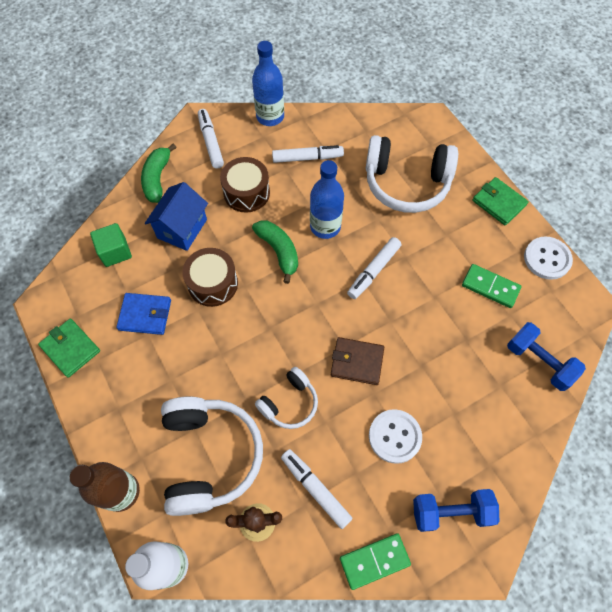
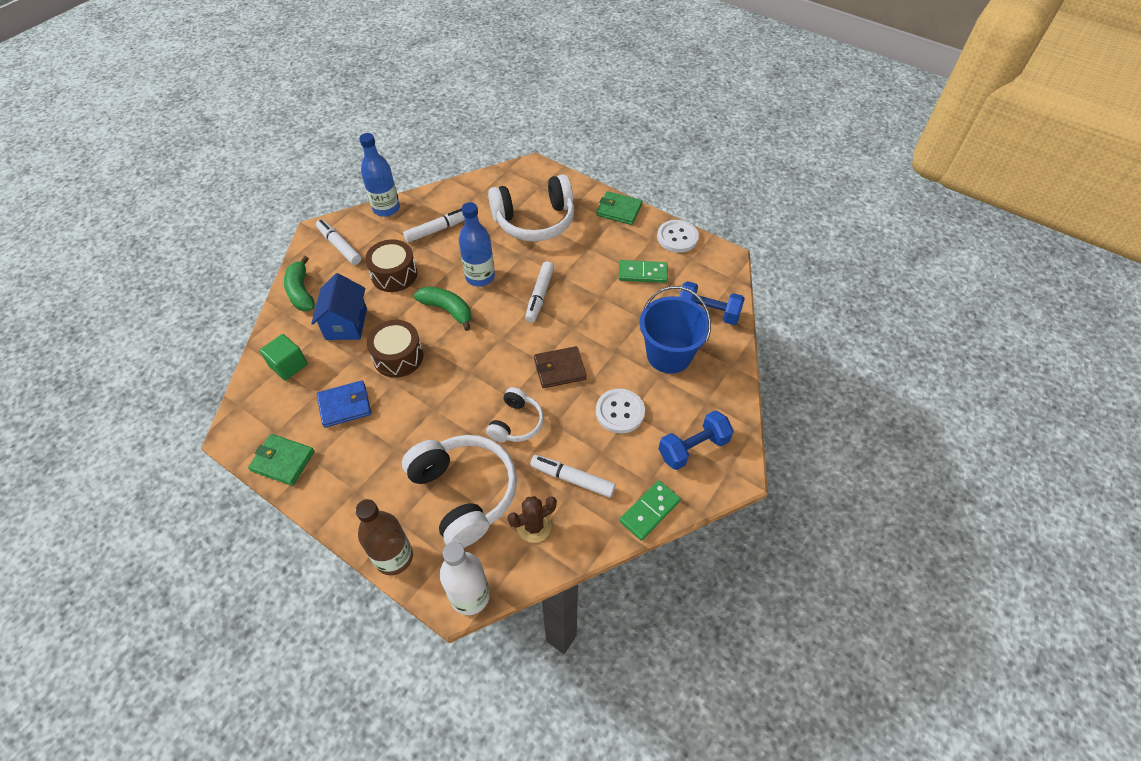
camera: 25 degrees left, 10 degrees down
(474, 394) = (669, 355): none -> blue bucket

